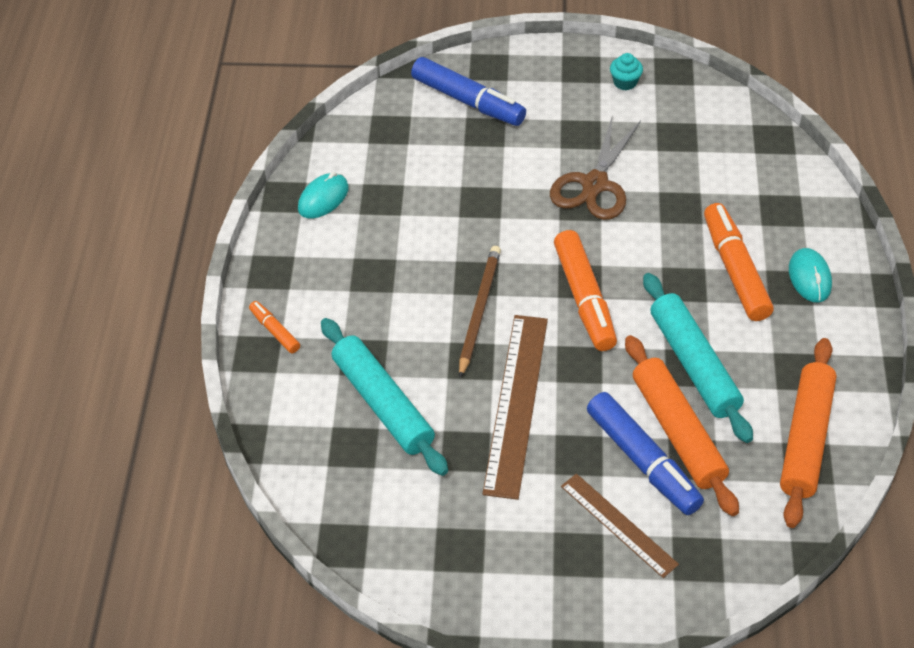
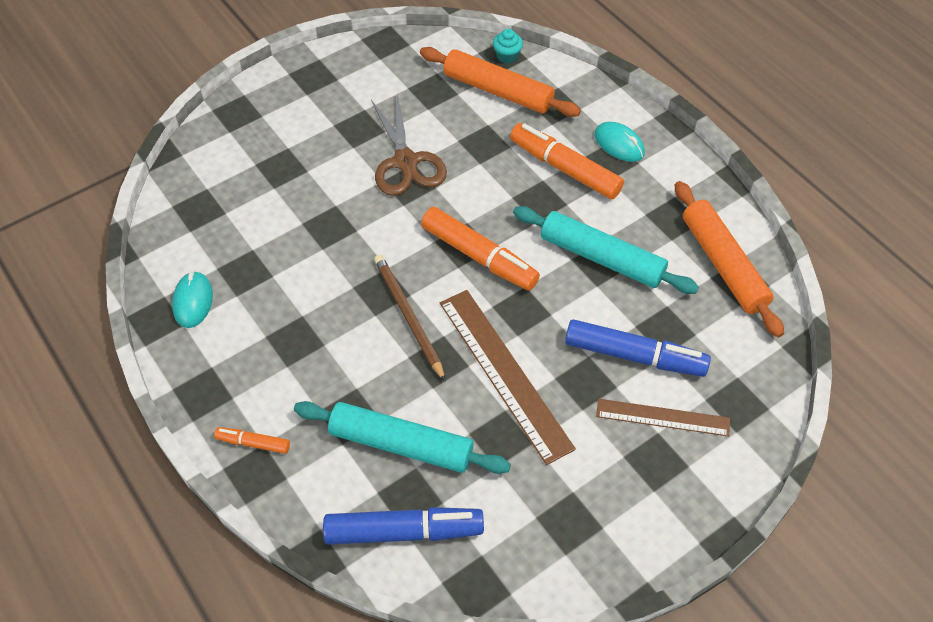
camera: 40 degrees left, 5 degrees up
(468, 101) = (245, 150): blue marker -> blue marker (404, 531)
(625, 82) = (357, 69): turquoise cupcake -> turquoise cupcake (507, 56)
(678, 431) = (637, 316): orange rolling pin -> orange rolling pin (498, 90)

